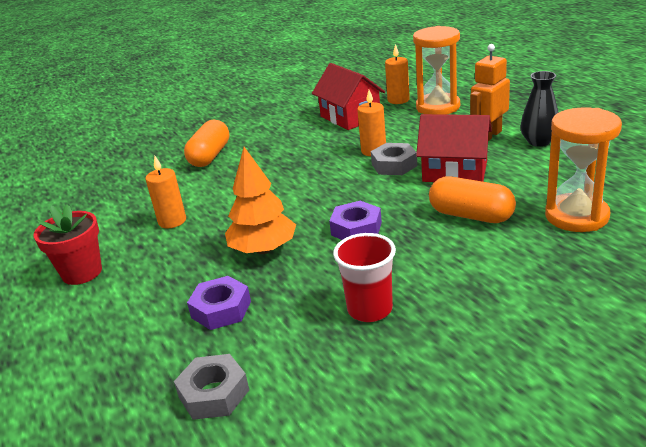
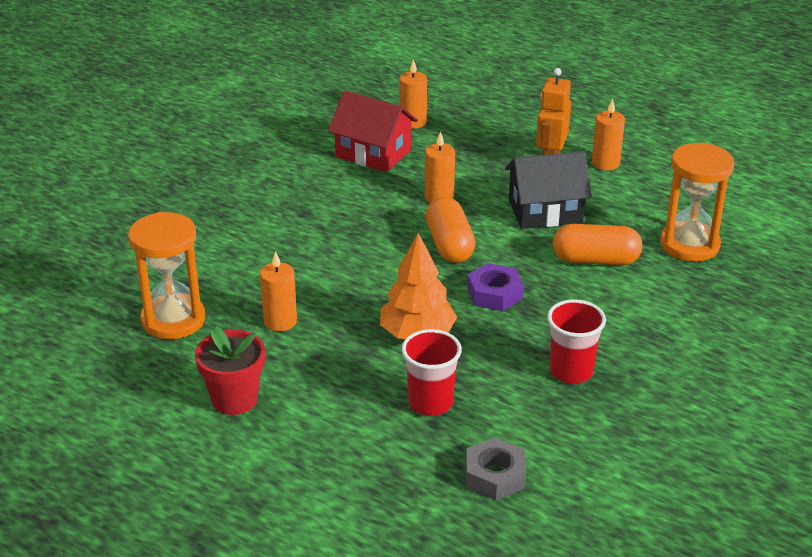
camera: 30 degrees left, 5 degrees up
(210, 156) = (242, 231): orange capsule -> orange capsule (449, 245)
(221, 309) = (430, 403): purple nut -> red cup
(394, 165) = (476, 212): grey nut -> none
(438, 107) = (467, 128): orange hourglass -> orange hourglass (173, 320)
(455, 171) = (545, 211): red house -> black house
(539, 142) = (605, 163): black vase -> orange candle

